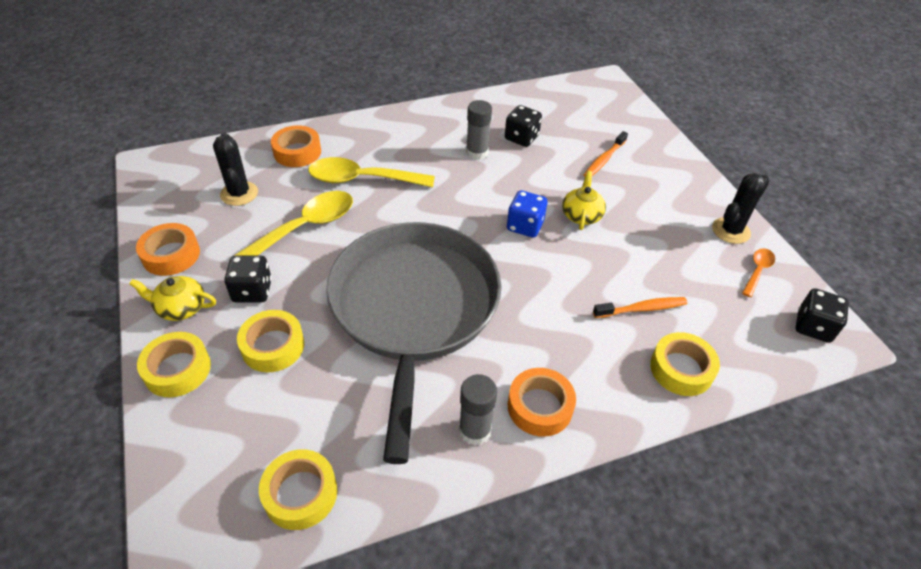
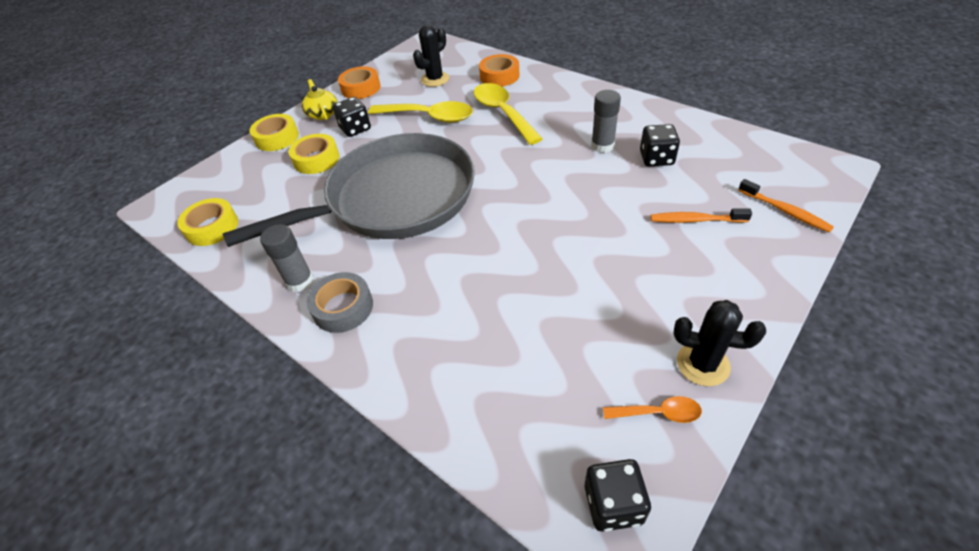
camera: 65 degrees right, 0 degrees up
(525, 226) = (540, 211): blue dice -> none
(540, 407) = (343, 307): orange tape -> grey tape
(581, 215) = (593, 239): yellow teapot -> none
(642, 309) = (506, 330): orange toothbrush -> orange toothbrush (785, 211)
(681, 369) = (449, 390): yellow tape -> none

